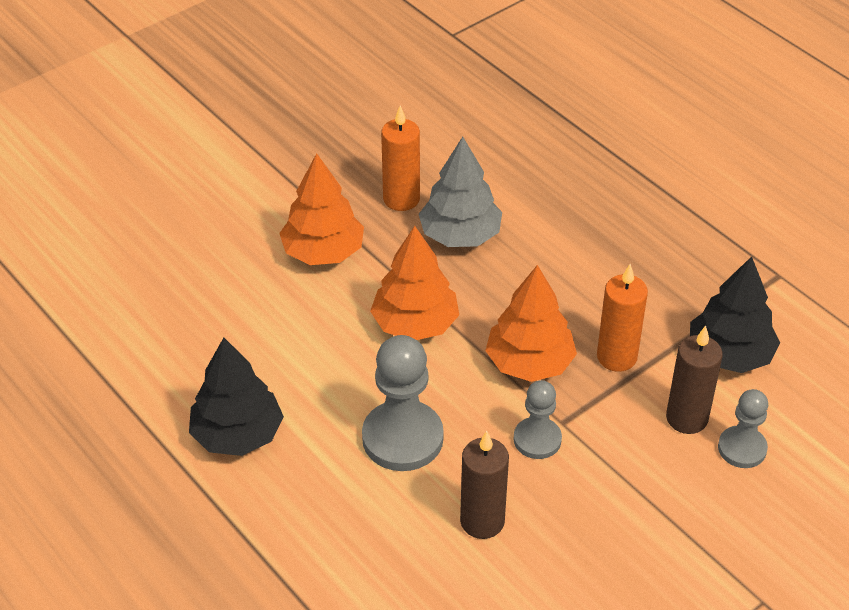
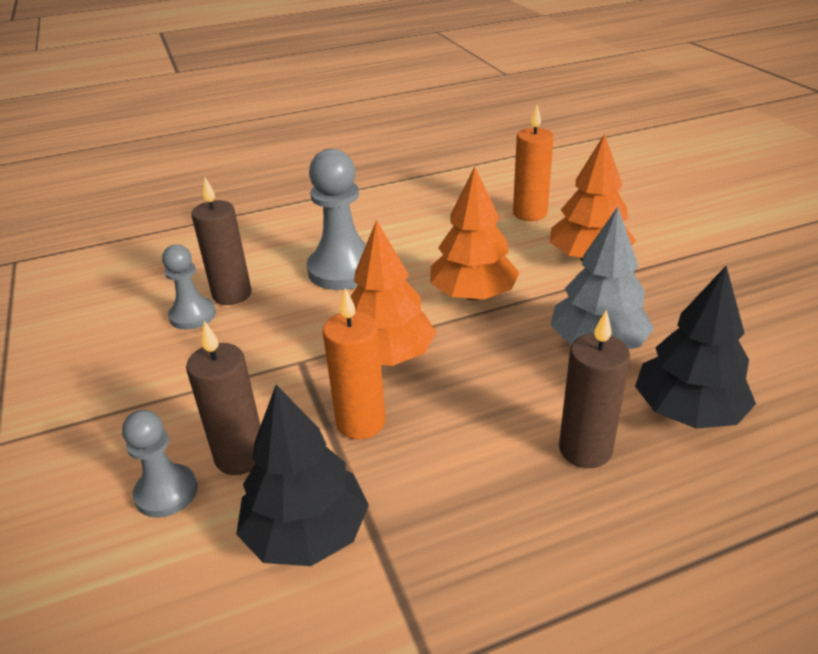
camera: 110 degrees right, 10 degrees down
(238, 434) = (394, 203): black tree -> black tree (688, 412)
(401, 199) = (665, 313): orange candle -> orange candle (530, 213)
(537, 439) = (291, 340): grey pawn -> grey pawn (192, 315)
(585, 231) = (585, 449): none -> brown candle

